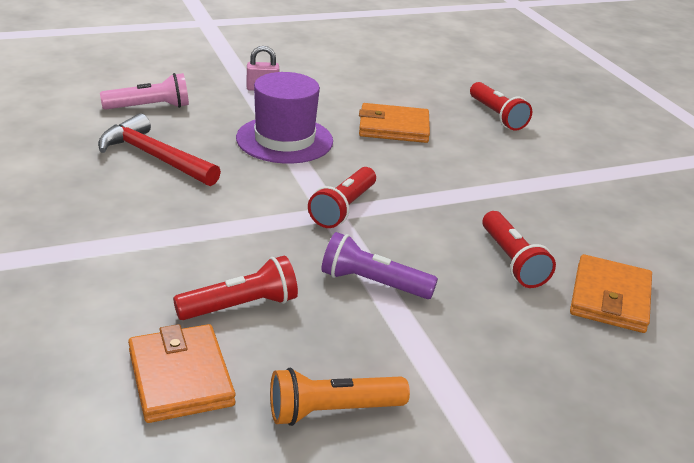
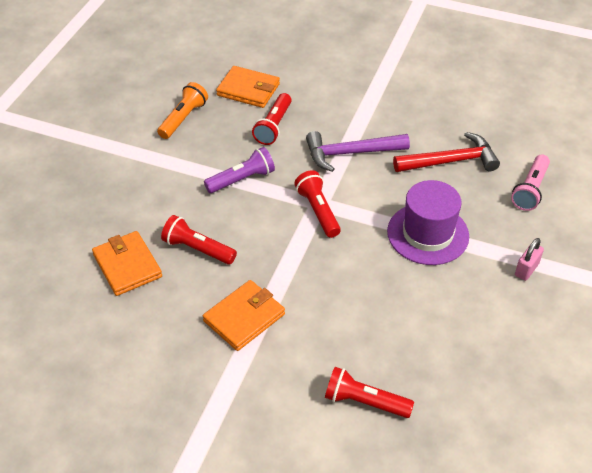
camera: 135 degrees right, 15 degrees up
(220, 223) = (350, 153): none -> purple hammer
(393, 127) = (399, 310): orange wallet -> orange wallet (244, 317)

